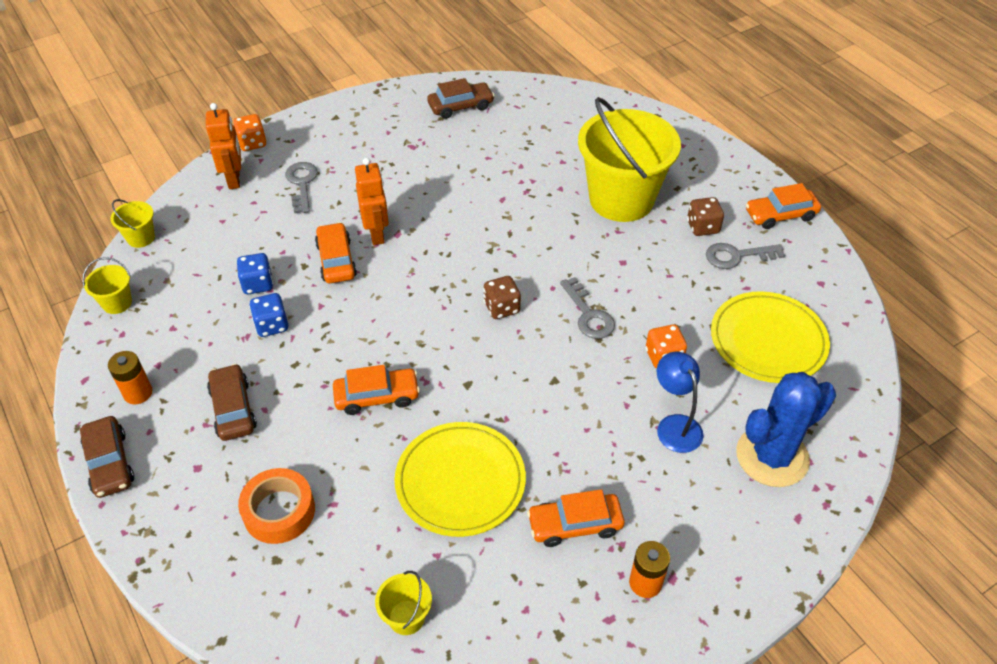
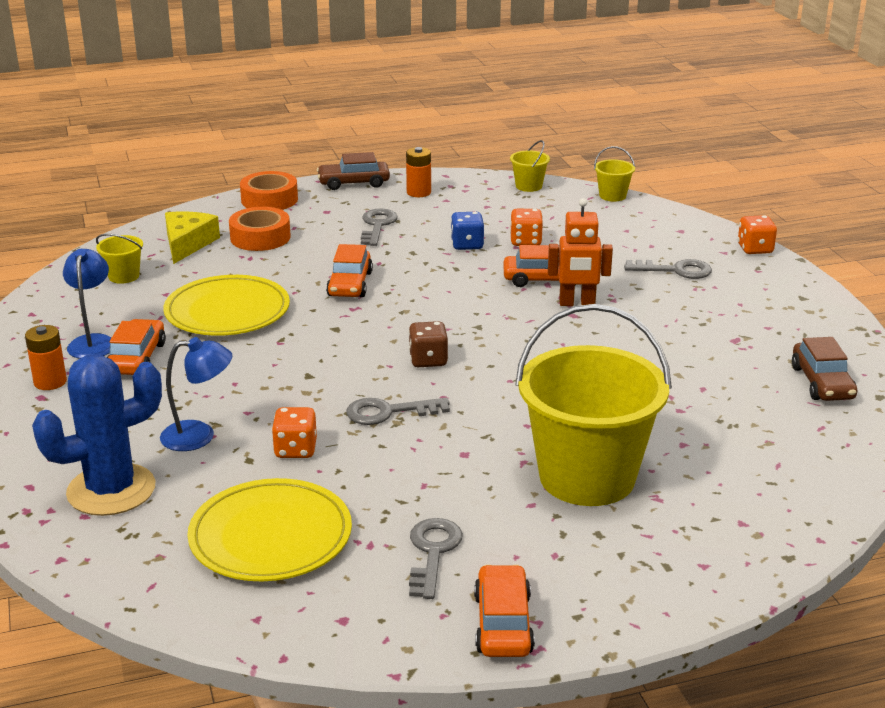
camera: 105 degrees right, 20 degrees down
(167, 538) = (269, 200): none -> orange tape
(233, 409) = (377, 225): brown car -> grey key
(234, 179) = (692, 238): orange robot -> none
(258, 284) = (525, 241): blue dice -> orange dice
(308, 582) = (187, 244): none -> yellow cheese
(558, 580) = (93, 342): none -> blue lamp
(702, 227) = (504, 536): brown dice -> none
(772, 456) = (111, 490): blue cactus -> blue cactus turned 75 degrees clockwise

